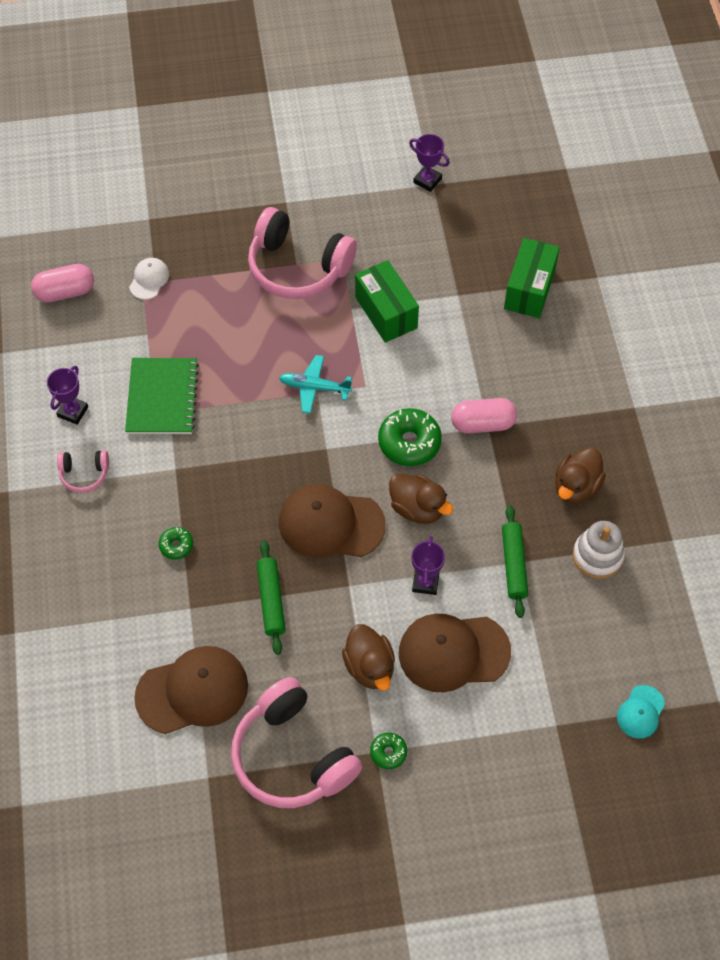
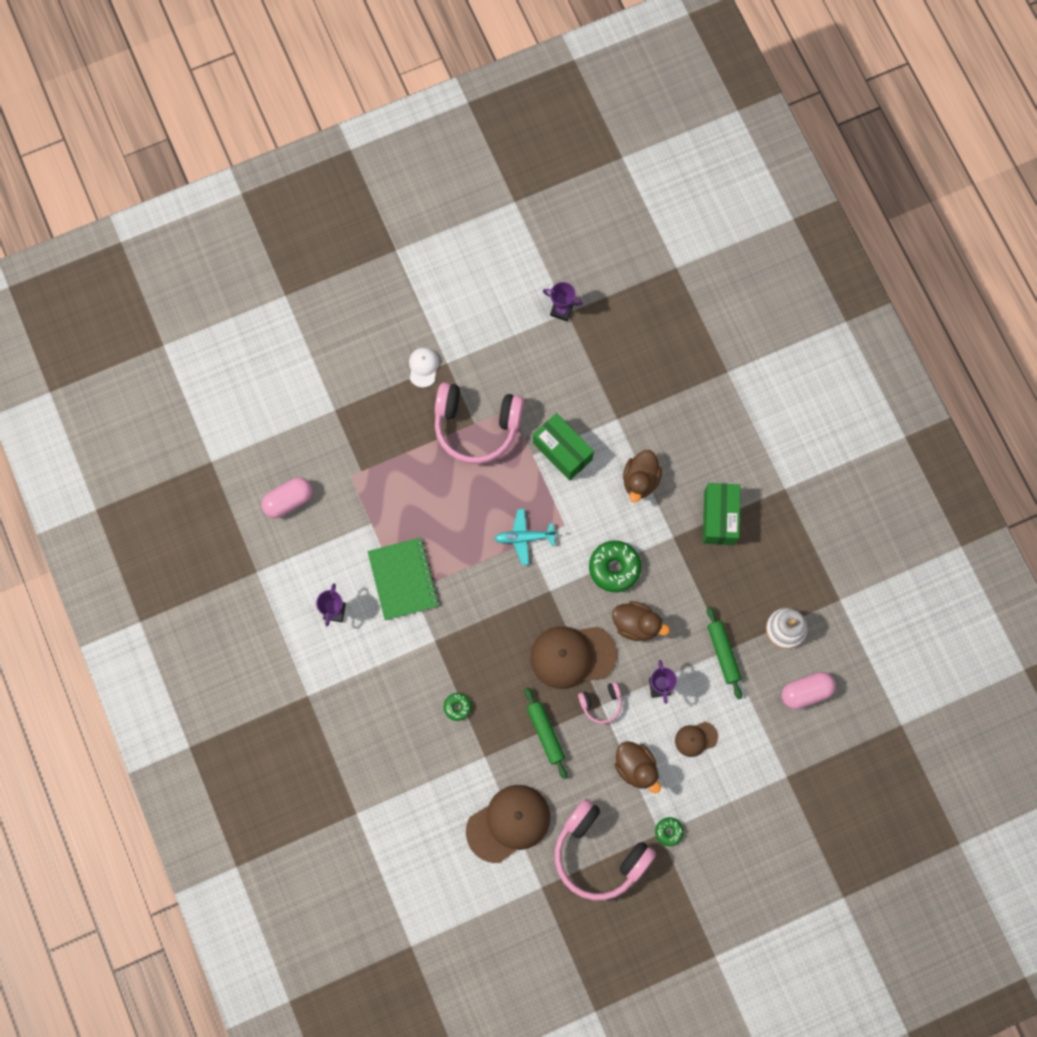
camera: 15 degrees left, 15 degrees up
(84, 474) = (363, 665): pink headphones -> pink headphones (601, 703)
(149, 279) = (355, 470): white cap -> white cap (423, 367)
(453, 652) = (696, 739): brown cap -> brown cap, size x0.50
(482, 424) = (668, 535): pink capsule -> pink capsule (806, 692)
(529, 289) = (674, 398): green box -> green box (719, 518)
(576, 487) = (755, 573): brown duck -> brown duck (640, 480)
(640, 712) = (846, 749): turquoise cap -> none

